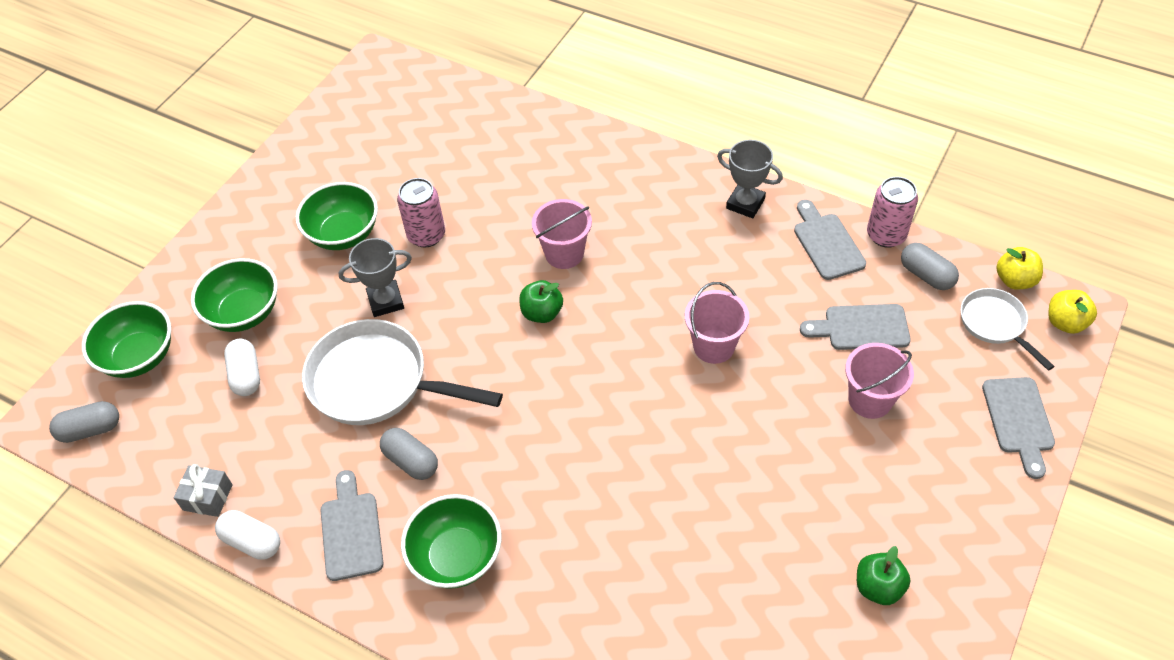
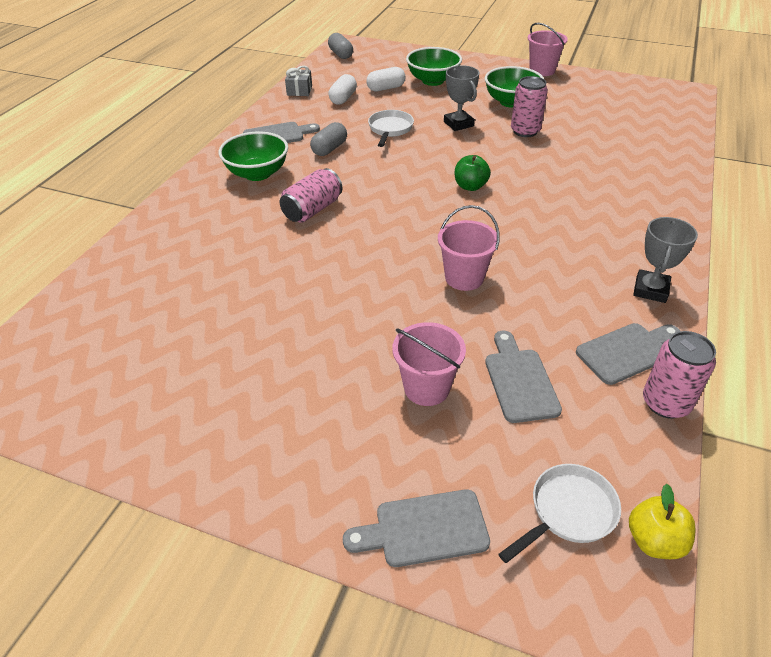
camera: 80 degrees right, 10 degrees down
(139, 357) = (392, 58): green bowl -> none
(252, 541) = (270, 107): white capsule -> white capsule (343, 98)
(377, 382) = (390, 129): white pan -> white pan, size x0.55
(561, 487) = (312, 210): none -> pink can
(564, 253) = (535, 191): pink bucket -> pink bucket (542, 70)
(878, 587) = (215, 393): green apple -> none
(926, 275) = (620, 441): grey capsule -> none
(1065, 322) = (602, 602): yellow apple -> none

